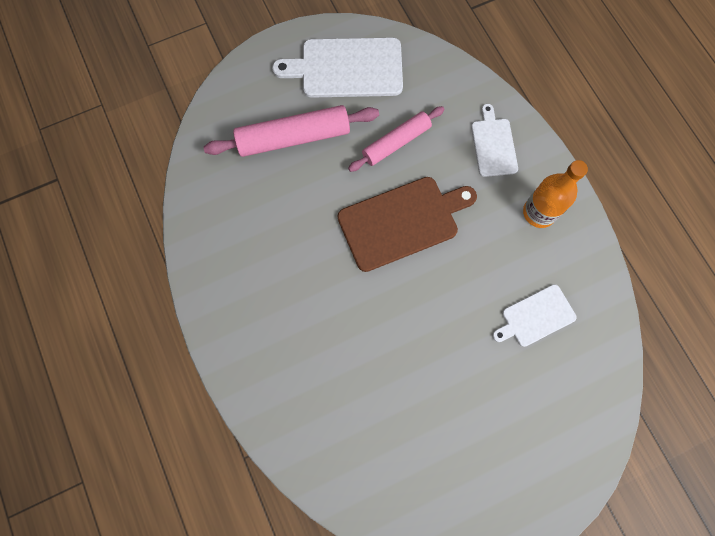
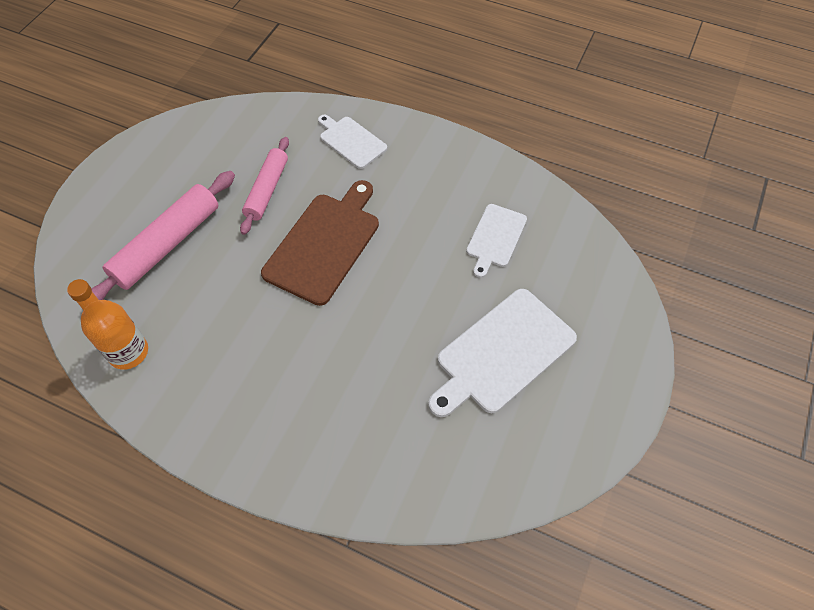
camera: 40 degrees left, 15 degrees down
(346, 68) = (173, 163): white cutting board -> white cutting board (502, 353)
(539, 212) = (430, 164): orange bottle -> orange bottle (128, 352)

